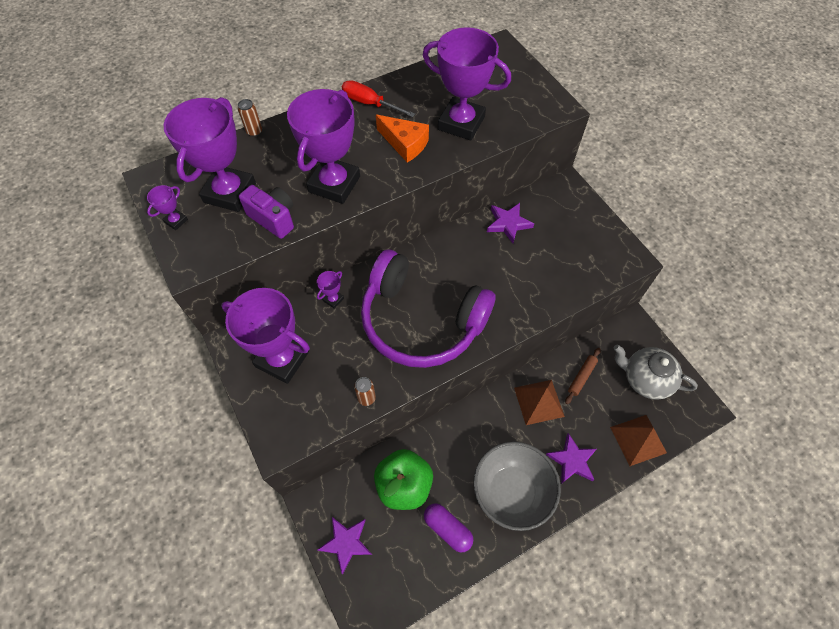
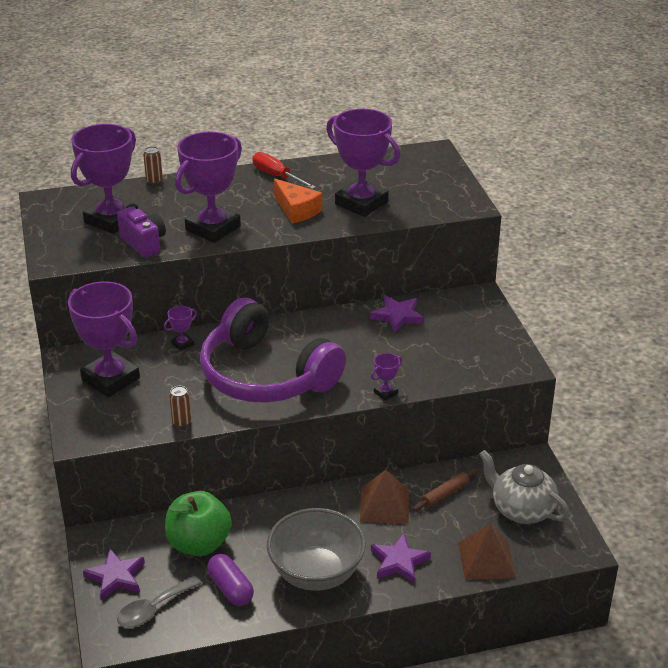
camera: 15 degrees right, 25 degrees down
(176, 221) = (53, 231): purple trophy -> purple trophy (385, 393)
(390, 571) = (153, 609): none -> grey spoon

